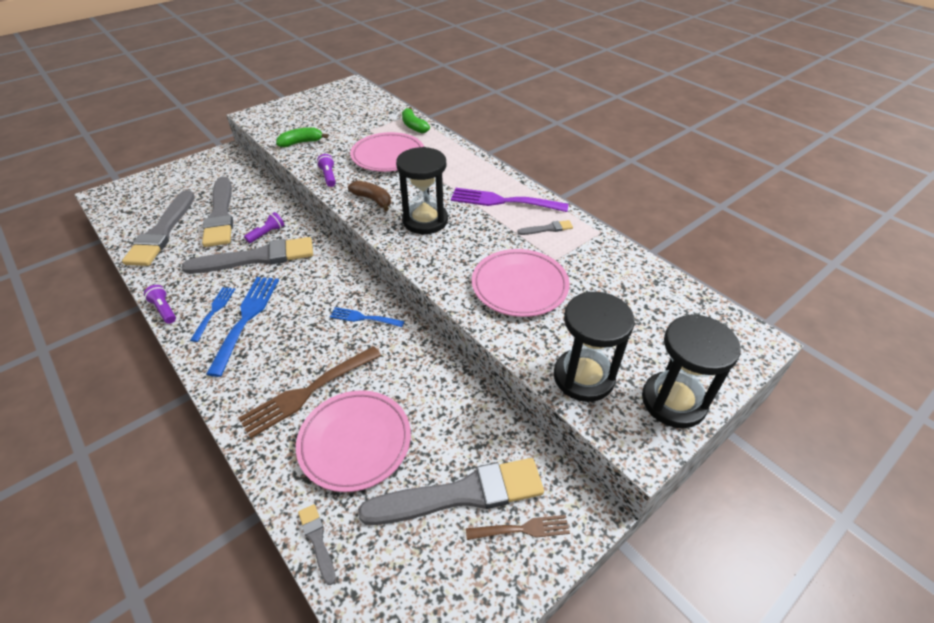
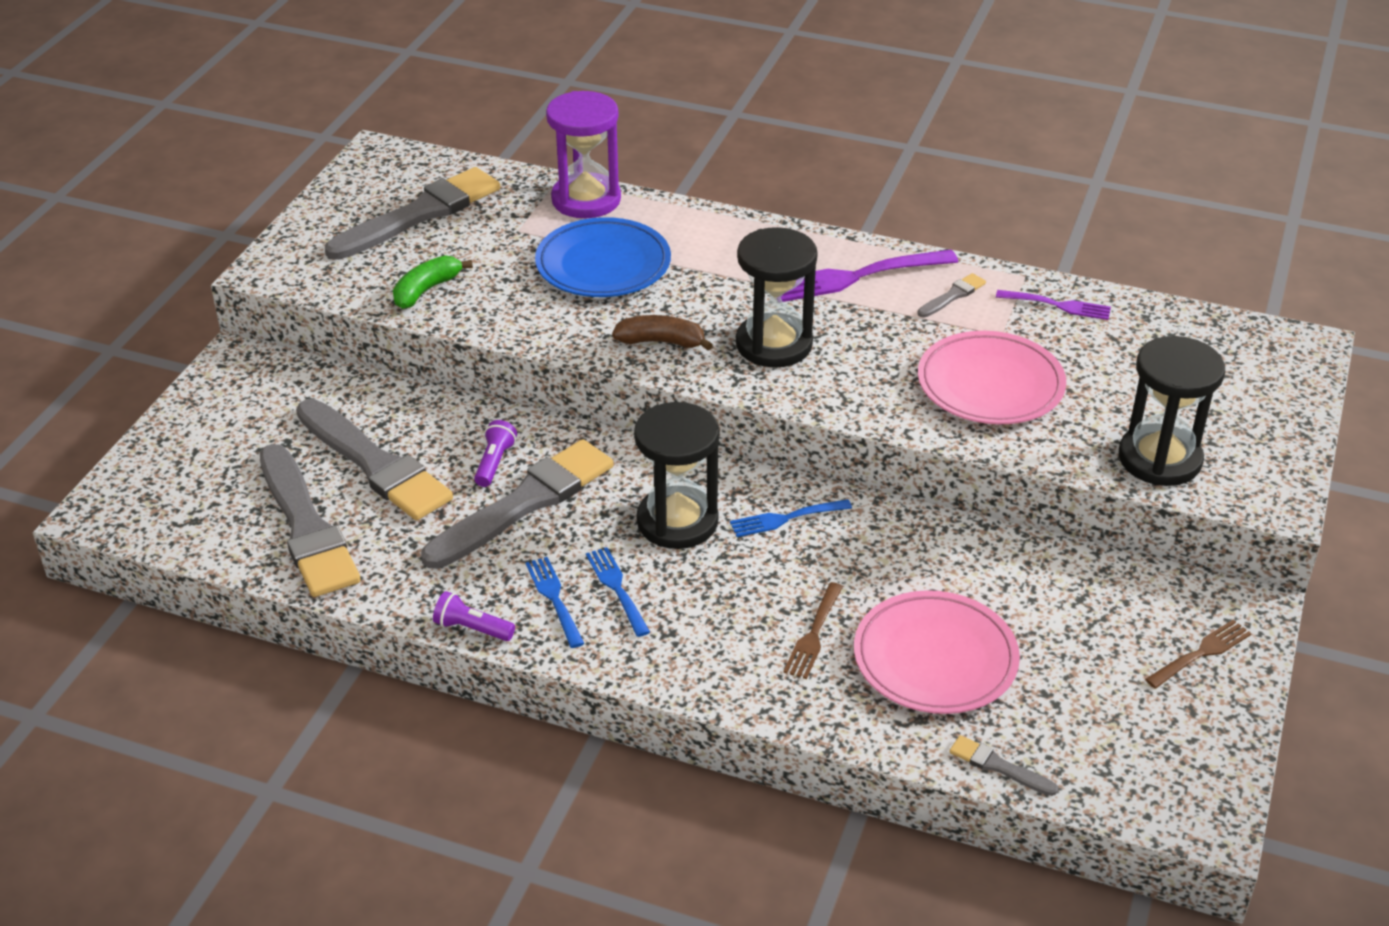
camera: 30 degrees left, 5 degrees down
(246, 319) = (617, 588): blue fork -> blue fork, size x0.57
(308, 392) = (813, 634): brown fork -> brown fork, size x0.57
(328, 176) = (546, 330): purple flashlight -> none
(388, 156) = (603, 265): pink plate -> blue plate
(413, 126) = (586, 200): green banana -> purple hourglass
(461, 494) = (1108, 652): grey brush -> grey brush (419, 214)
(605, 255) = (1058, 305): none -> purple fork
(673, 401) = (1271, 445): black hourglass -> black hourglass (677, 521)

